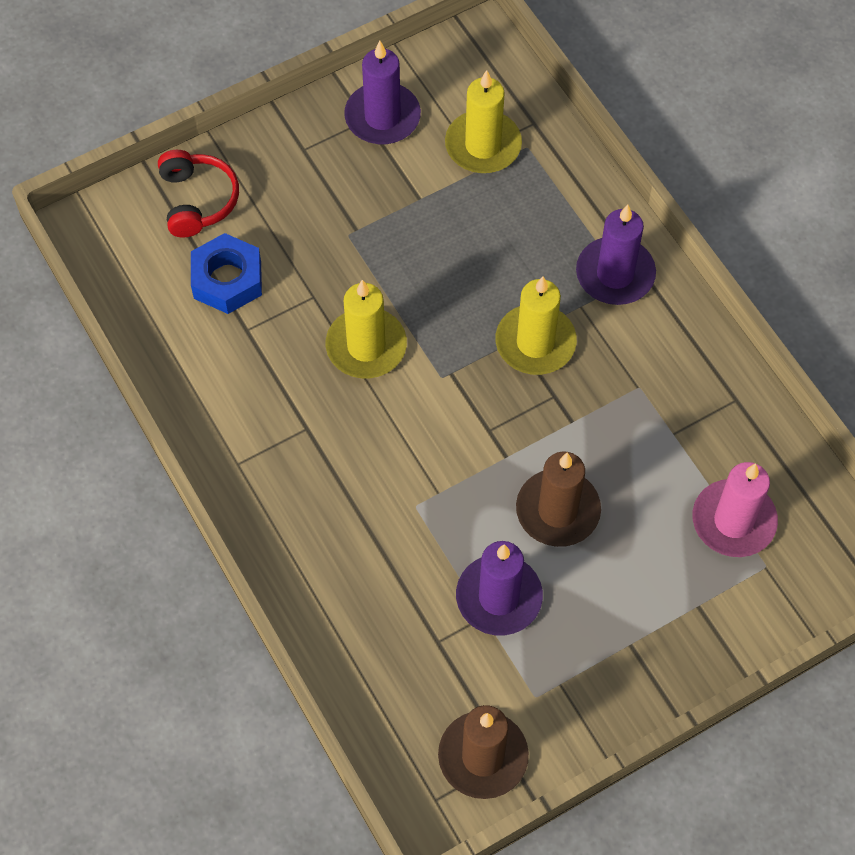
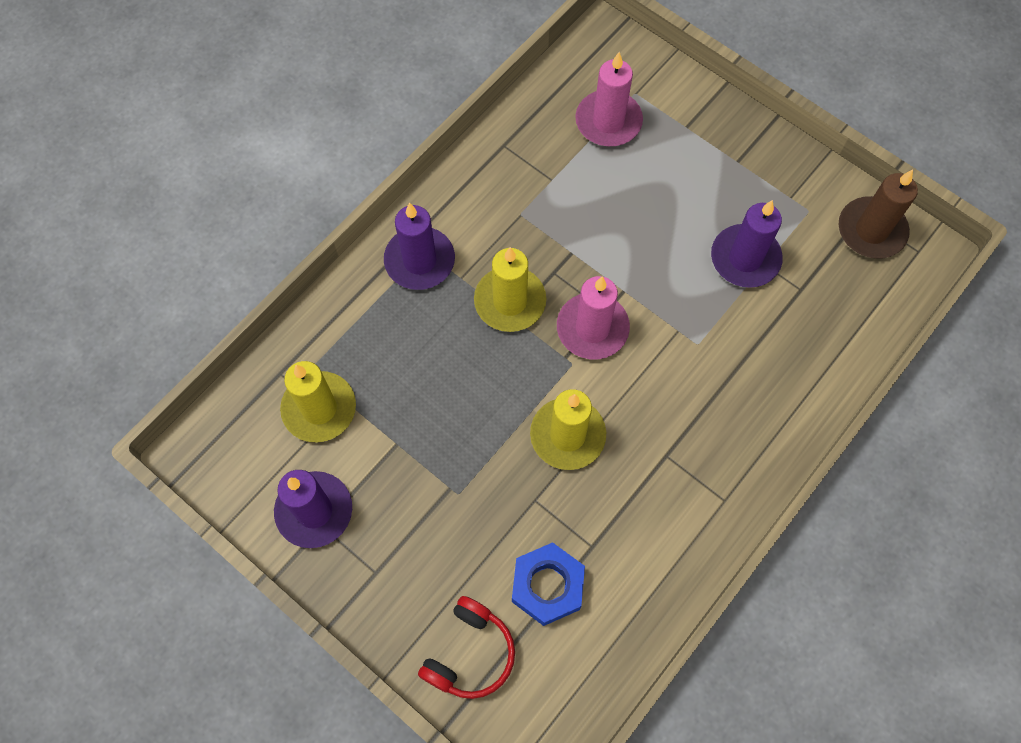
camera: 110 degrees left, 5 degrees up
(197, 200) = (470, 653): red headphones -> red headphones turned 150 degrees clockwise
(474, 410) = (592, 328): none -> pink candle
(557, 510) = (654, 240): brown candle -> none

